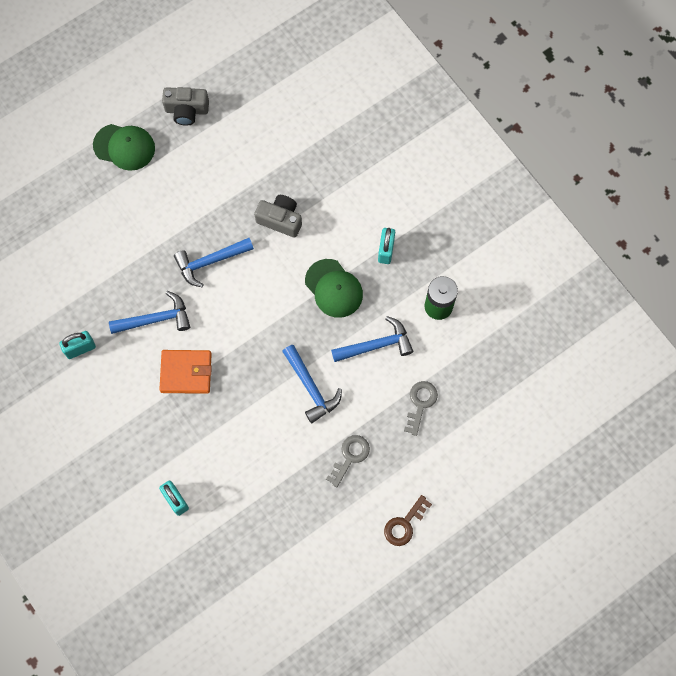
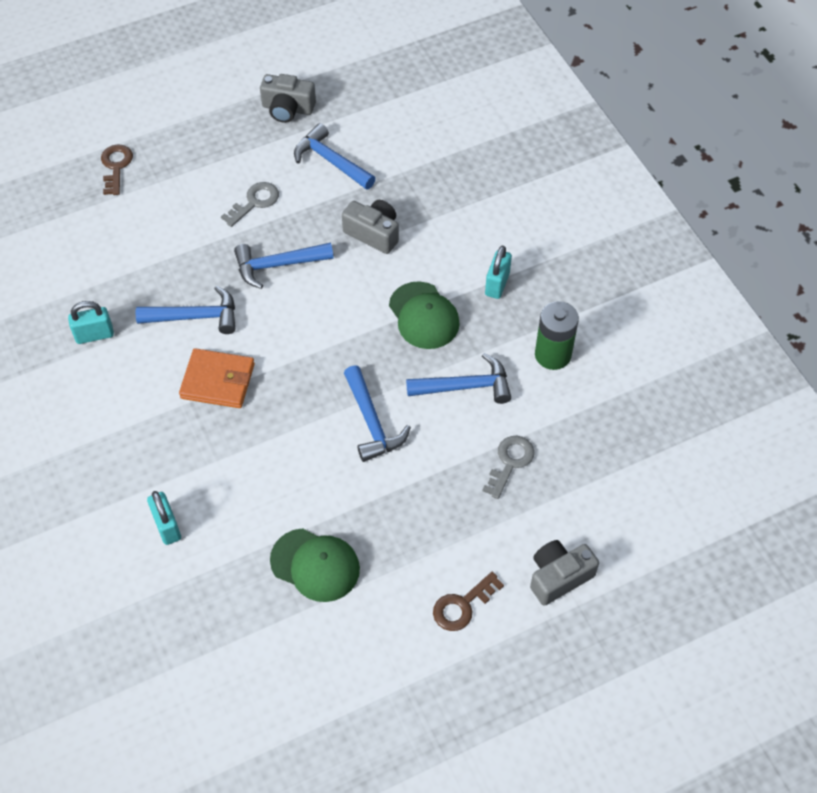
camera: 10 degrees right, 15 degrees down
(58, 190) = (116, 166): none -> brown key
(124, 147) = (205, 134): green cap -> green cap (315, 565)
(232, 156) = (331, 161): none -> blue hammer
(350, 457) = (405, 511): grey key -> grey key (254, 202)
(470, 490) = (558, 577): none -> grey camera

